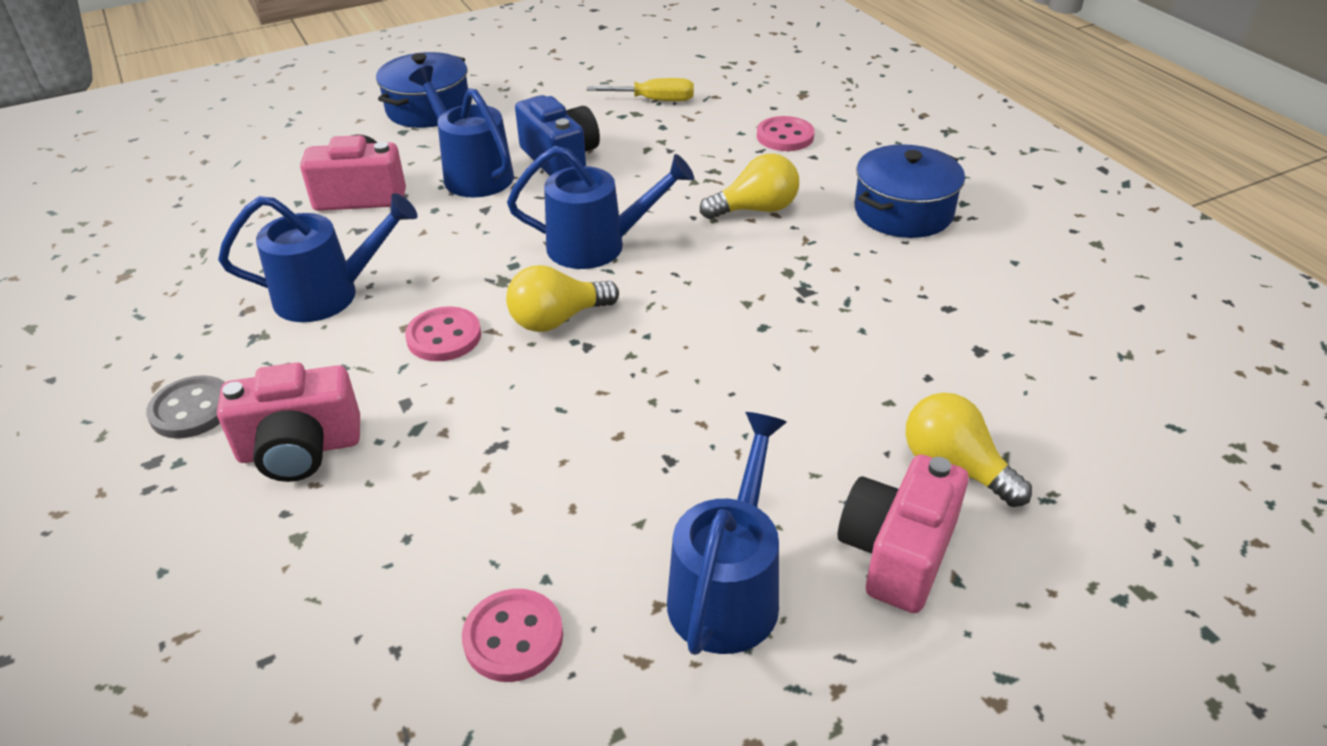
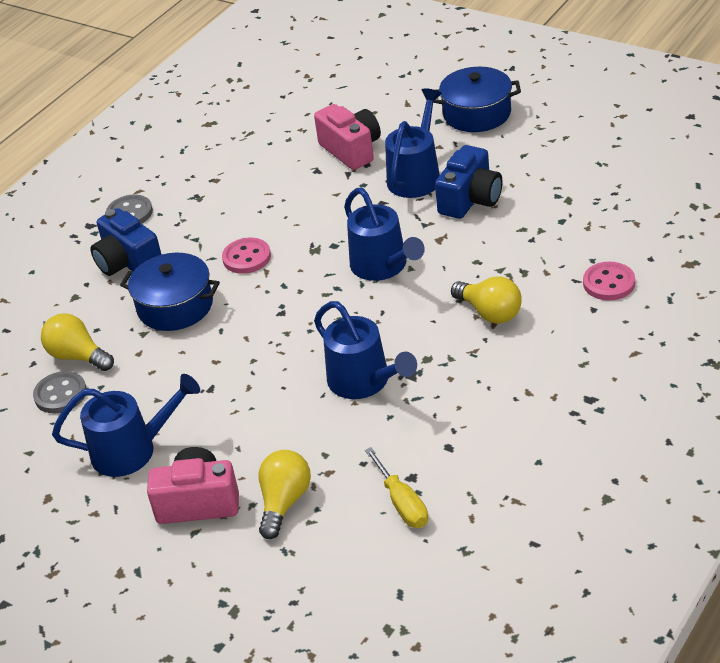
camera: 65 degrees right, 0 degrees up
(300, 449) = (128, 262): pink camera -> blue camera
(329, 294) = (249, 198): blue watering can -> blue watering can (365, 382)
(513, 637) = (60, 394): pink button -> grey button
(557, 319) = (296, 289): yellow light bulb -> yellow light bulb (78, 356)
(654, 100) = (596, 198): yellow screwdriver -> yellow screwdriver (402, 503)
(903, 212) = (555, 383): blue pot -> blue pot (175, 306)

